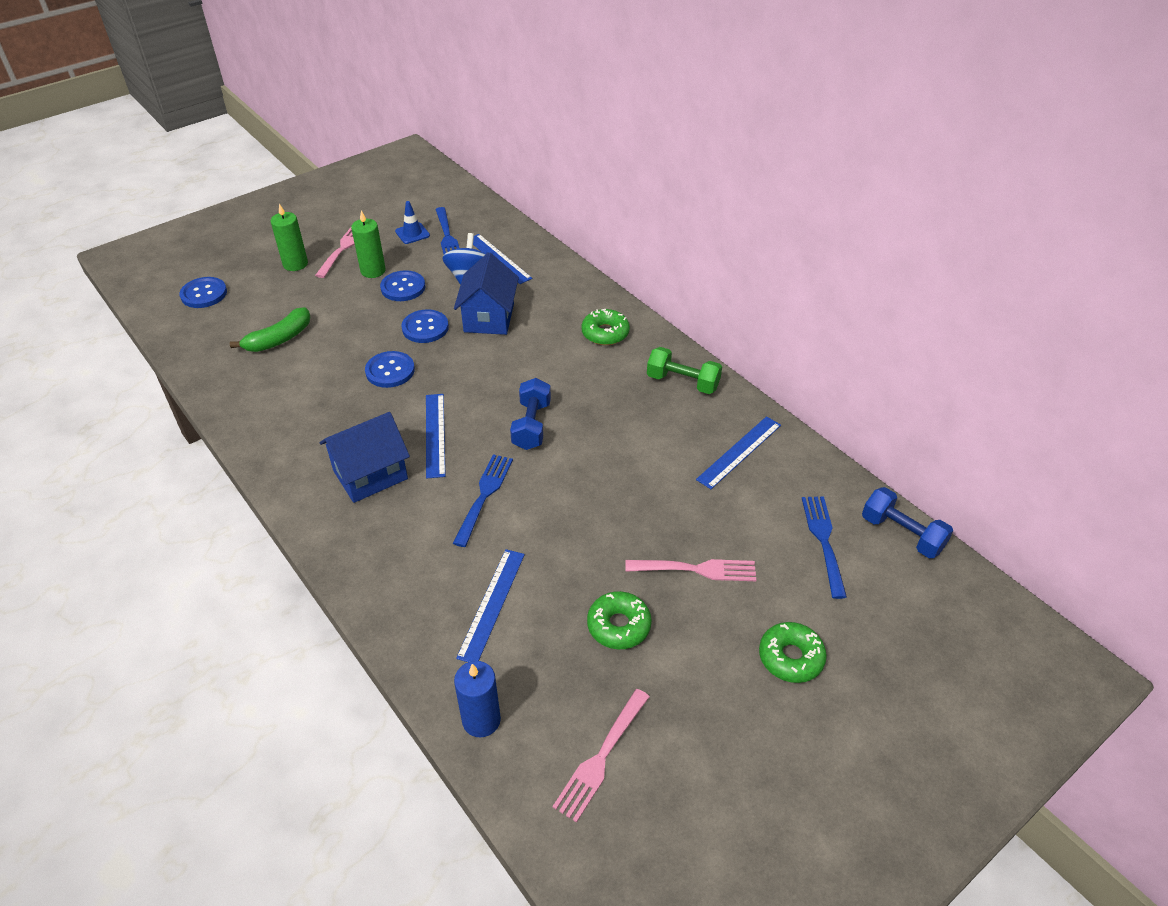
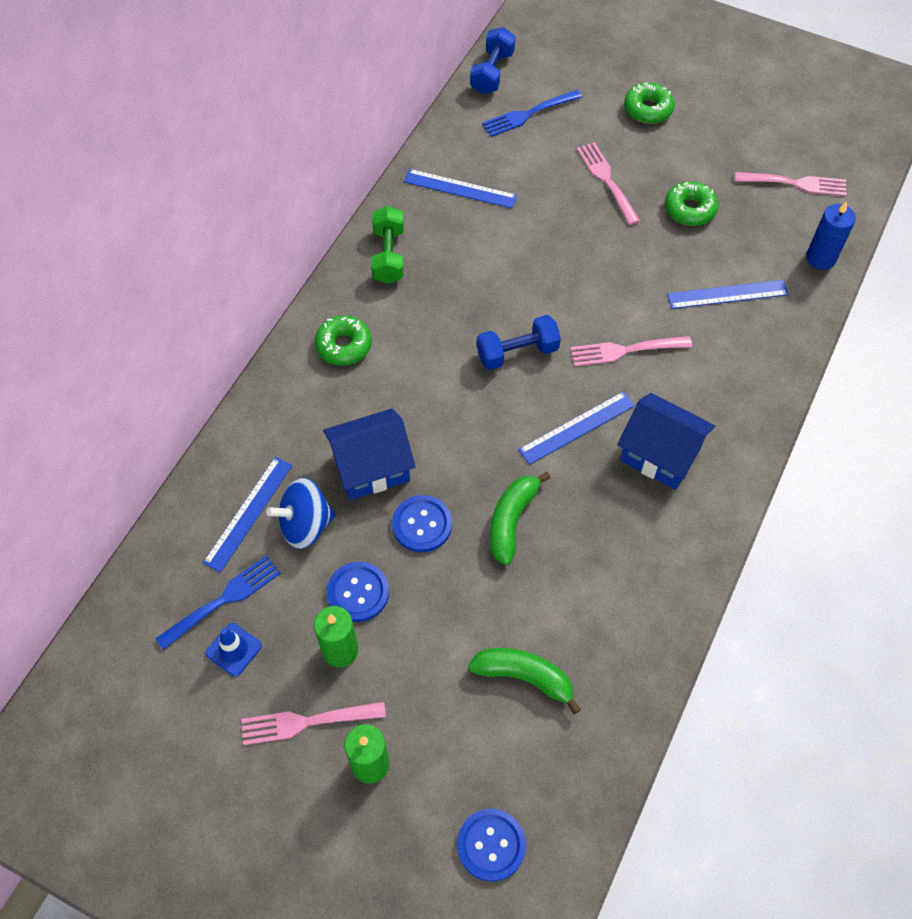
camera: 115 degrees left, 15 degrees up
(390, 371) = (511, 520): blue button -> green banana
(484, 496) = (625, 350): blue fork -> pink fork

